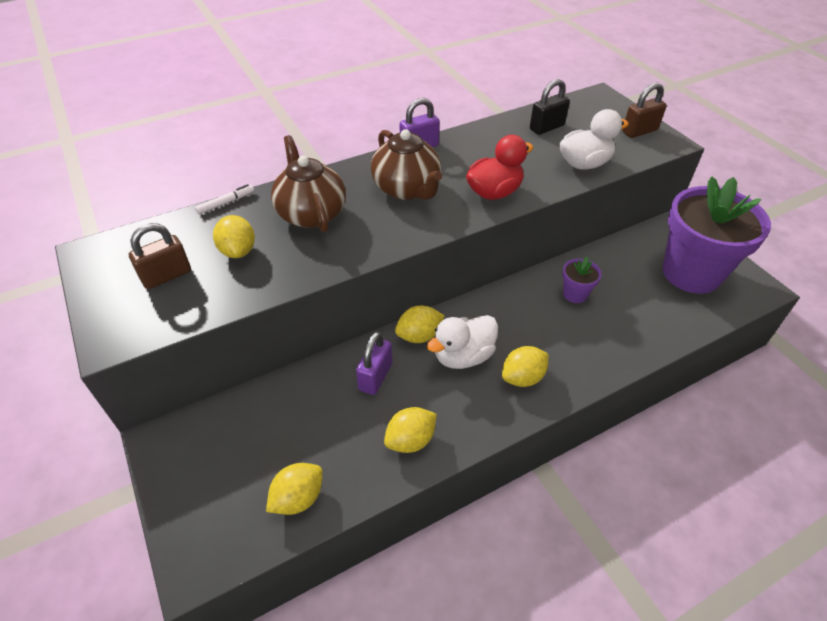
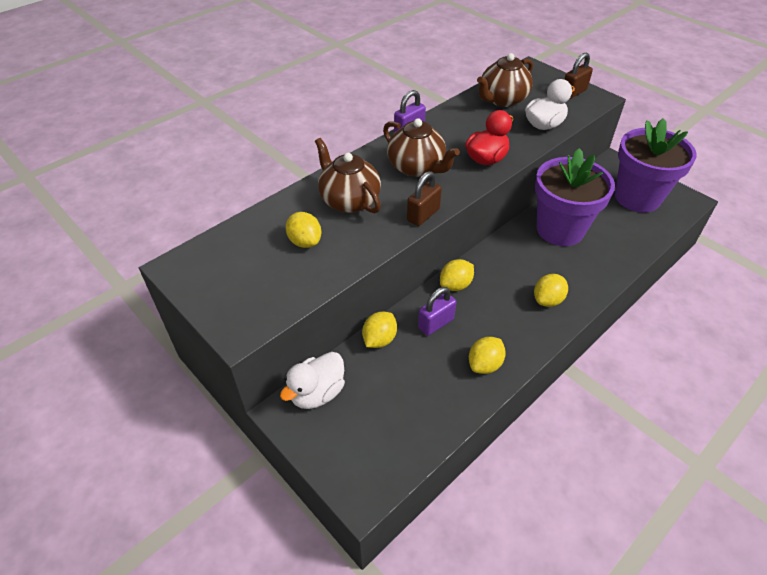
camera: 15 degrees left, 0 degrees up
(167, 276) = (255, 273): brown padlock -> brown padlock (423, 215)
(226, 203) = (271, 204): white marker -> none
(298, 498) = (419, 426): yellow lemon -> yellow lemon (379, 339)
(375, 376) = (436, 323): purple padlock -> purple padlock turned 45 degrees clockwise
(463, 356) = (496, 293): white duck -> white duck (317, 393)
(546, 127) = (502, 100): black padlock -> brown teapot
(575, 294) = (560, 229): purple flower pot -> purple flower pot, size x2.41

